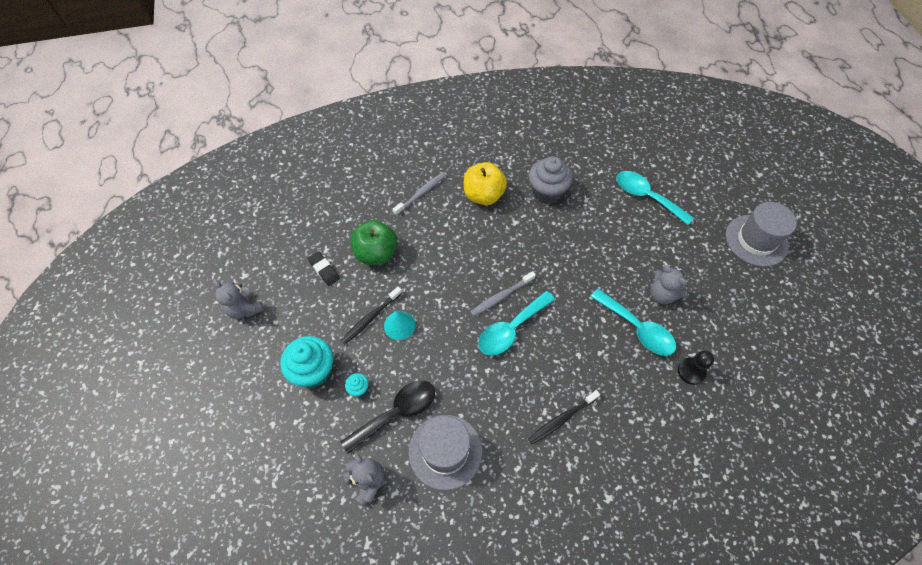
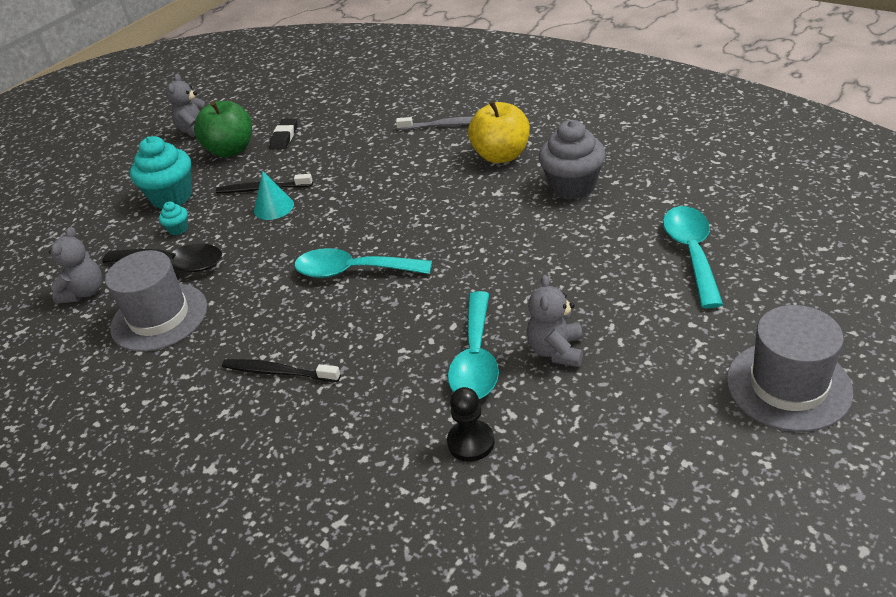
camera: 55 degrees right, 20 degrees down
(376, 253) = (339, 148): green apple -> green apple (231, 150)
(501, 296) = (387, 241): grey toothbrush -> none

